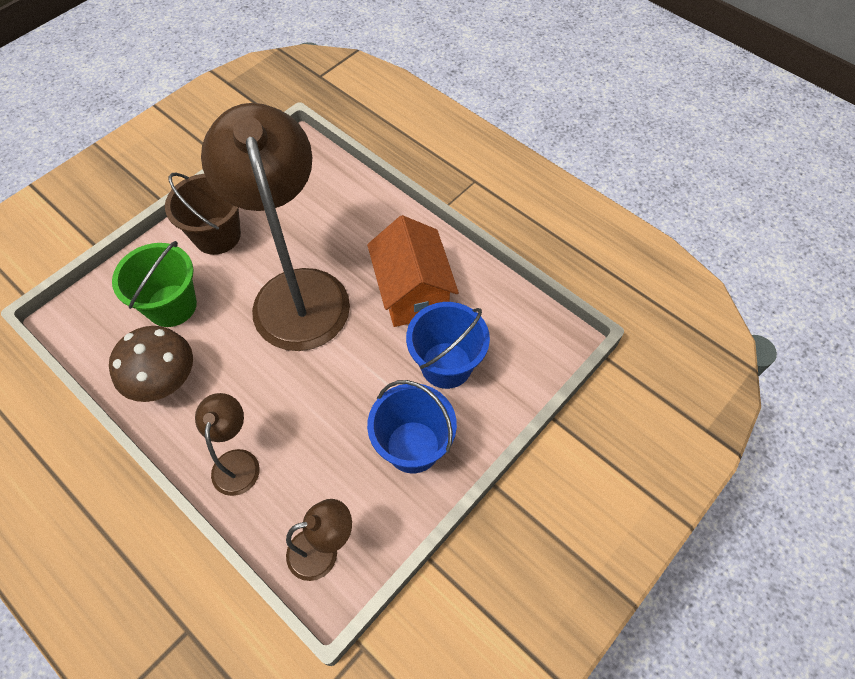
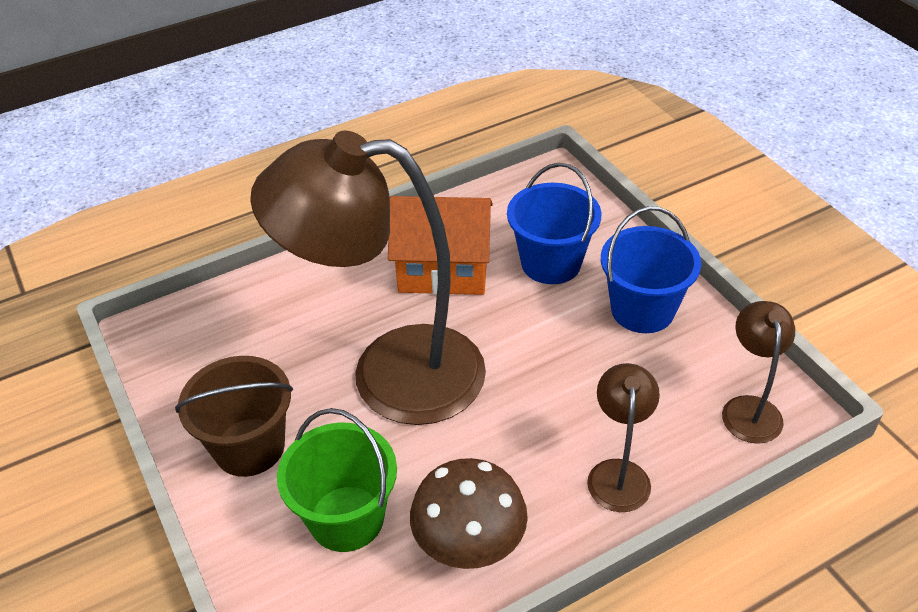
camera: 70 degrees left, 15 degrees down
(237, 461) = (618, 473): brown lamp -> brown lamp turned 75 degrees clockwise

